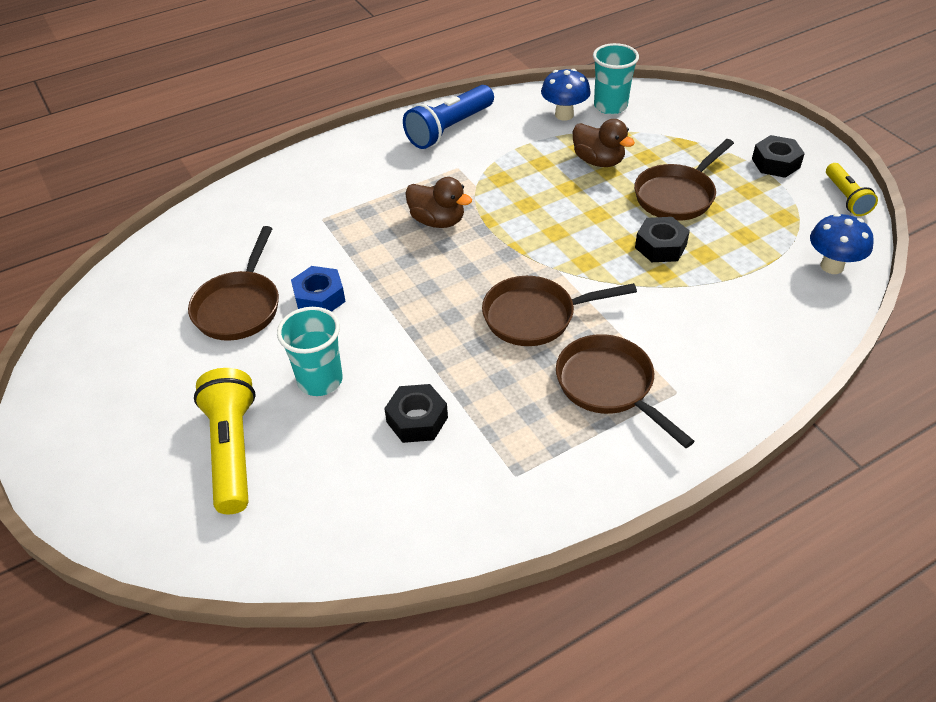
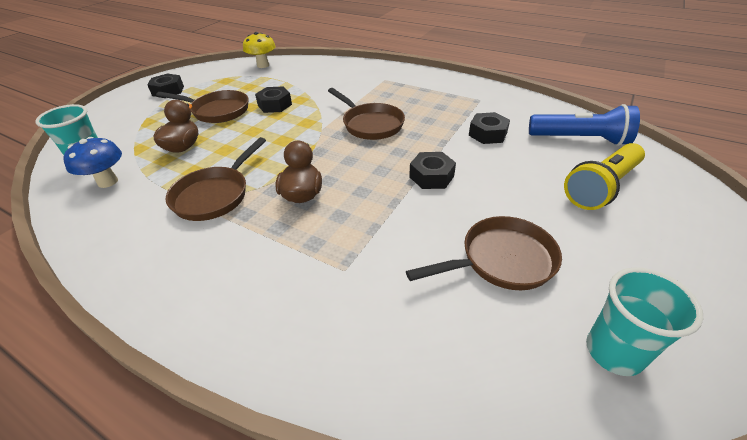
camera: 120 degrees left, 5 degrees down
(319, 297) = (442, 217): blue nut -> none
(320, 380) = (509, 178): turquoise cup -> turquoise cup (613, 352)
(382, 320) = (431, 176): none -> black nut
(449, 129) = (142, 245): blue flashlight -> blue flashlight (580, 140)
(609, 386) = (399, 93): brown pan -> brown pan (215, 195)
(832, 266) = (263, 65): blue mushroom -> yellow mushroom
(846, 198) = (199, 70): yellow flashlight -> none

